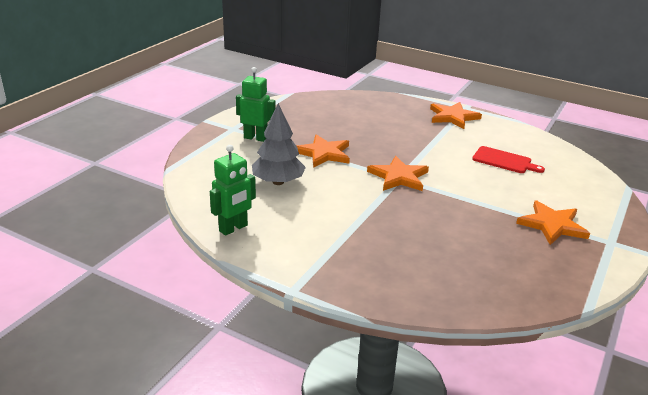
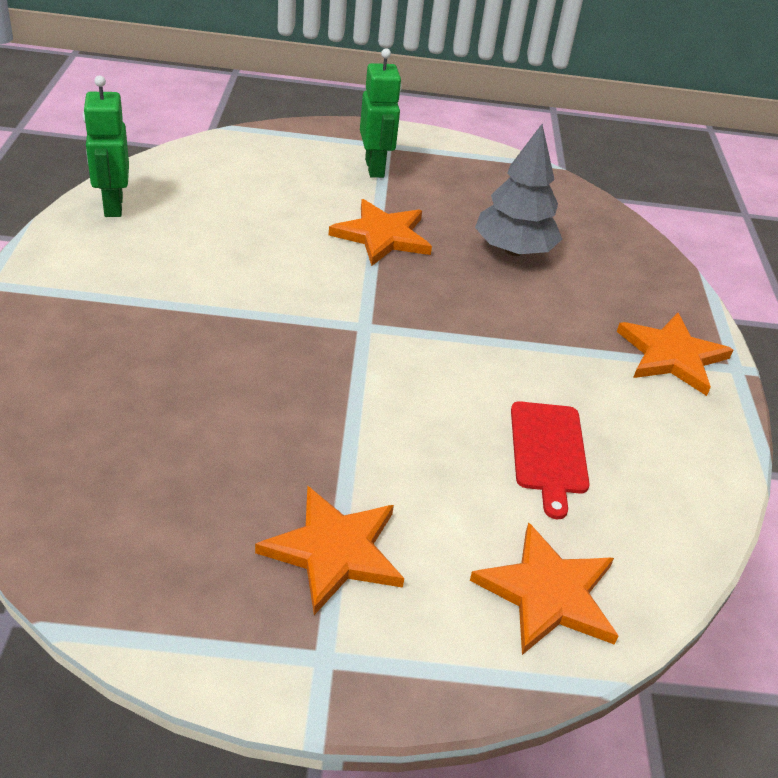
camera: 60 degrees right, 10 degrees up
(233, 228) = (113, 206): green robot -> green robot turned 60 degrees clockwise
(278, 182) = (260, 214): grey tree -> grey tree (513, 250)
(398, 177) = (369, 325): orange star -> orange star (548, 593)

